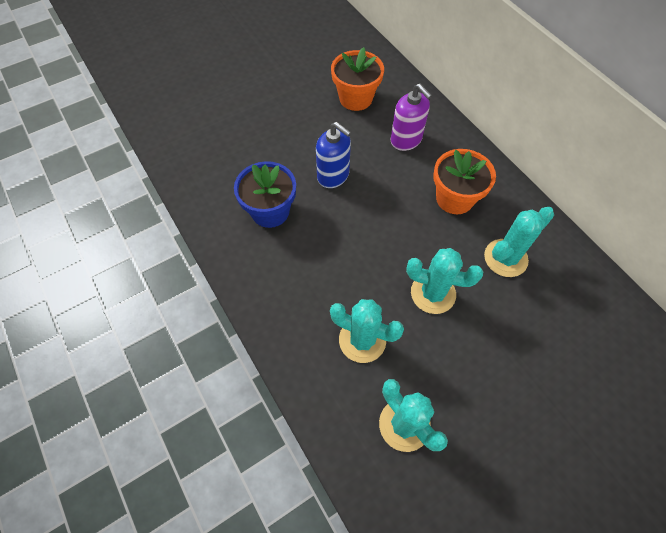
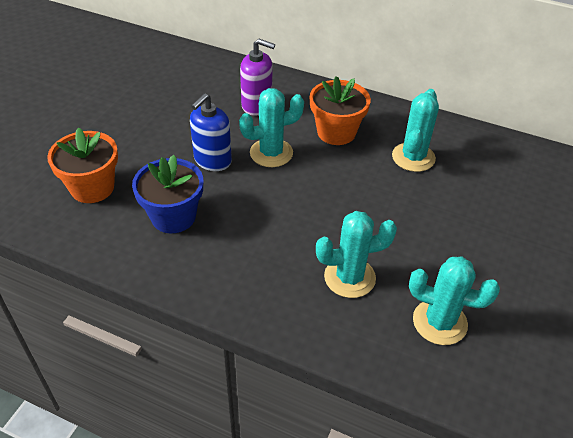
camera: 35 degrees left, 15 degrees down
(333, 176) = (212, 160): blue soap dispenser -> blue soap dispenser turned 120 degrees clockwise
(355, 98) = (182, 91): orange flower pot -> orange flower pot (92, 188)
(433, 293) = (378, 211): turquoise cactus -> turquoise cactus (271, 153)

